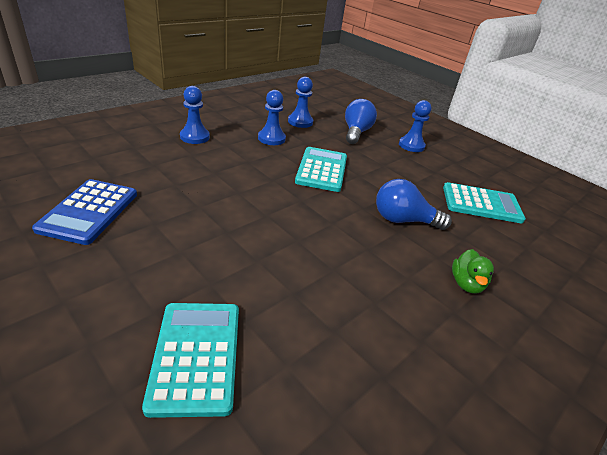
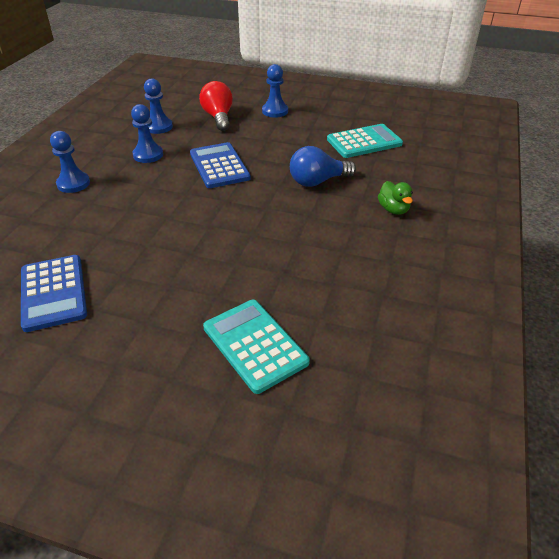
camera: 25 degrees left, 5 degrees up
(322, 169) = (219, 166): turquoise calculator -> blue calculator
(356, 132) = (218, 117): blue light bulb -> red light bulb

